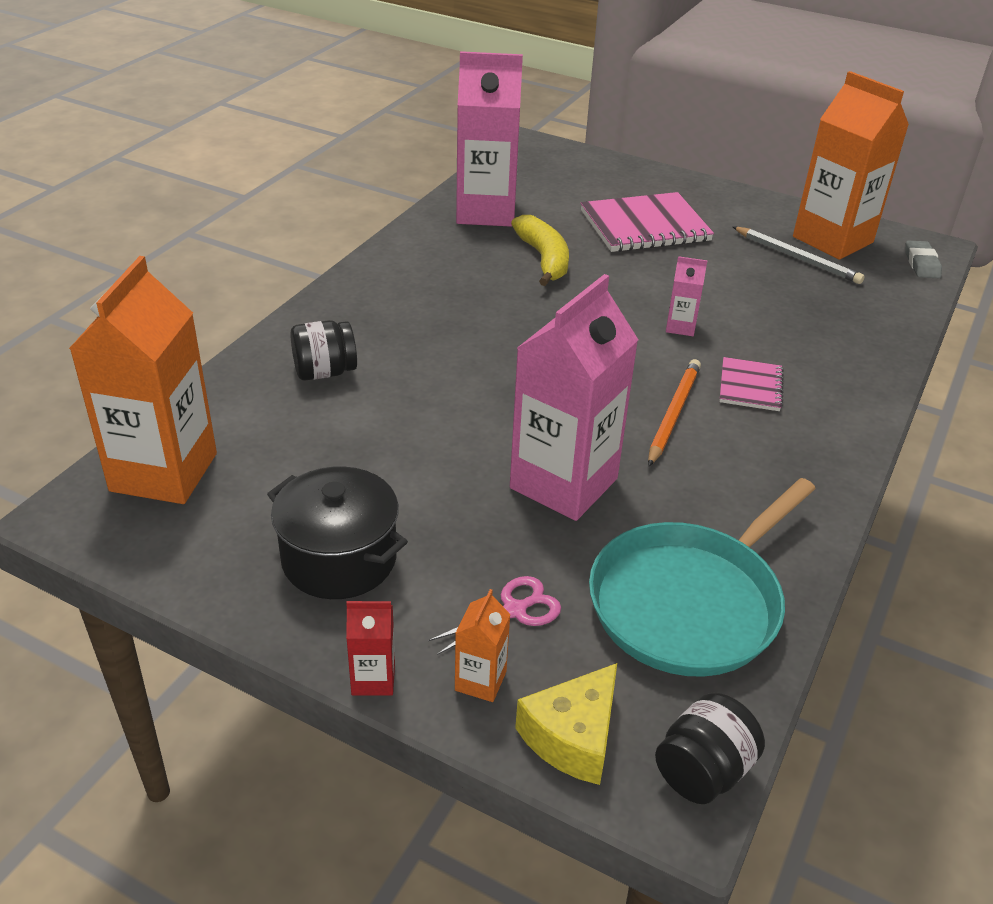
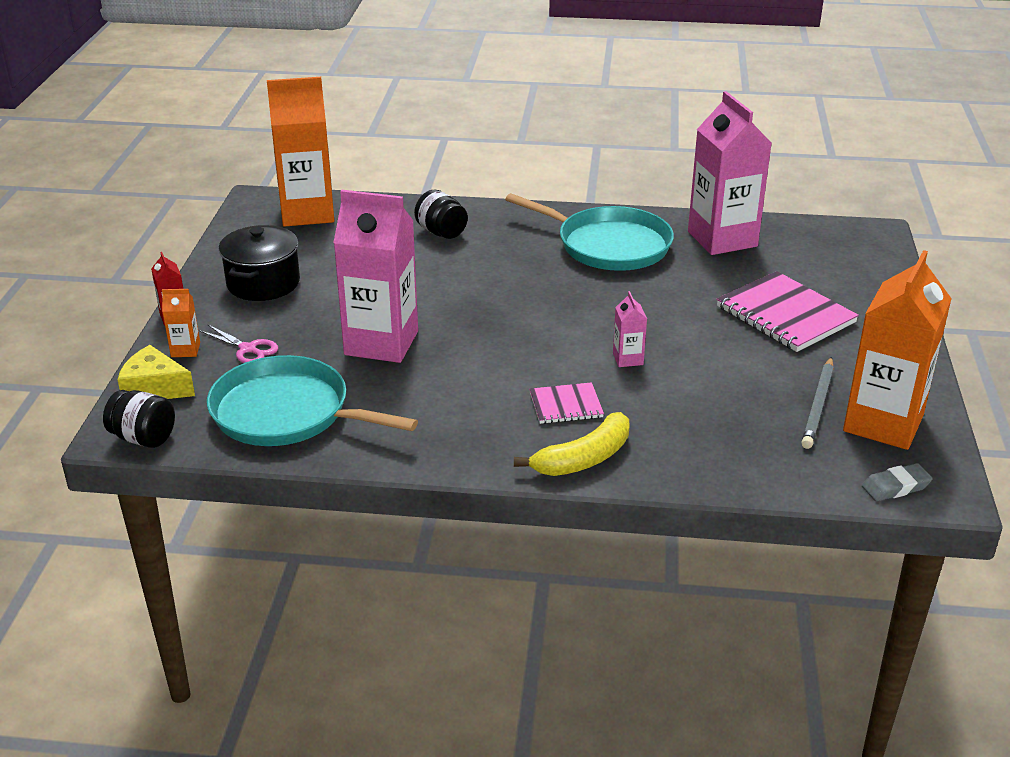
camera: 70 degrees right, 5 degrees down
(448, 273) = (608, 245): none -> turquoise pan
(544, 259) = (673, 279): yellow banana -> yellow banana (583, 459)
(673, 414) = (497, 374): orange pencil -> none

